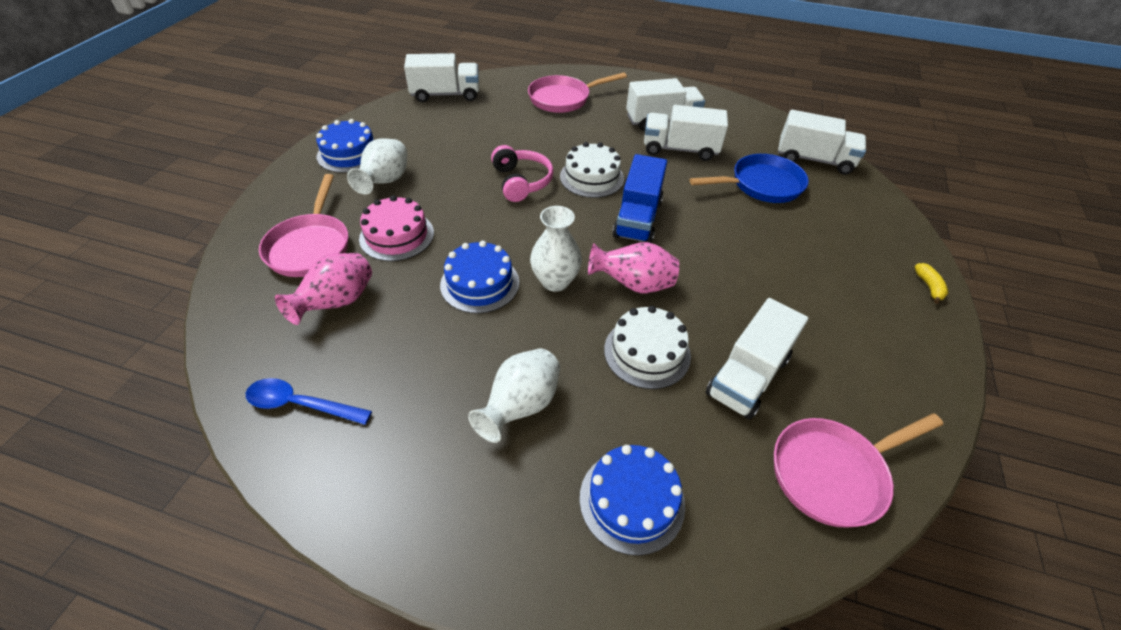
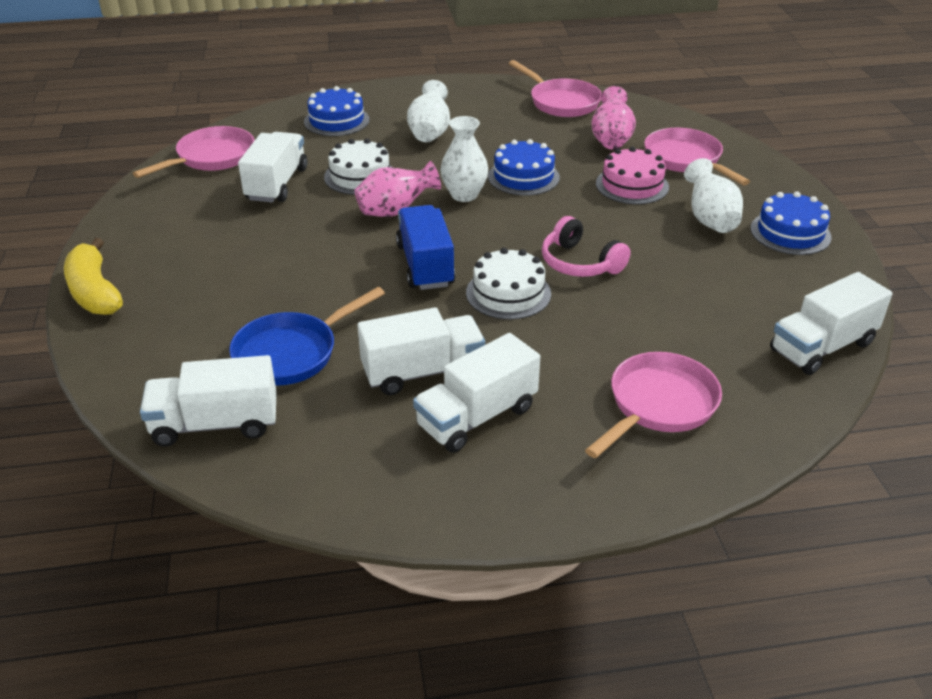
camera: 155 degrees right, 10 degrees down
(301, 404) = (561, 102): blue spoon -> pink pan
(928, 287) = (95, 292): yellow banana -> yellow banana, size x2.14

